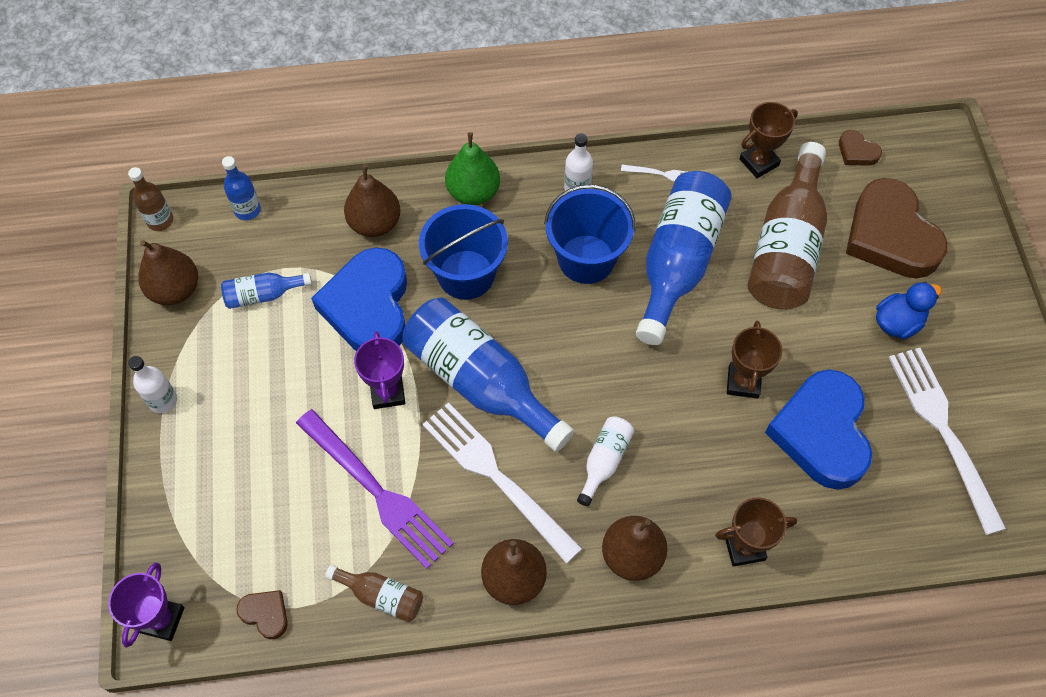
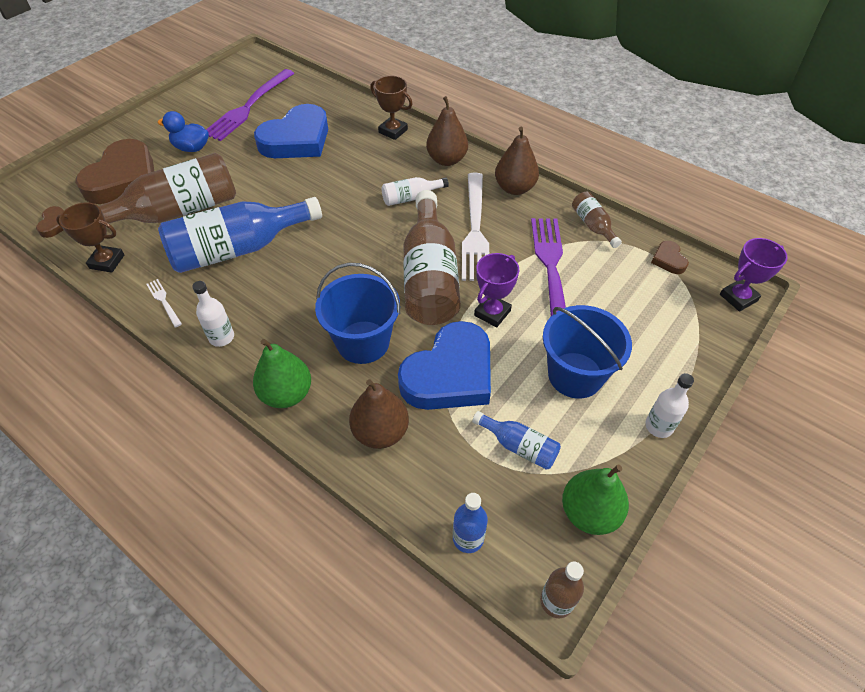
camera: 135 degrees left, 10 degrees down
(175, 290) = (589, 513): brown pear -> green pear
(480, 382) = (430, 277): blue bottle -> brown bottle
(586, 259) = (282, 291): blue bucket -> blue bucket (575, 375)
(743, 382) = (297, 178): brown trophy -> none
(942, 429) = (248, 107): white fork -> purple fork

